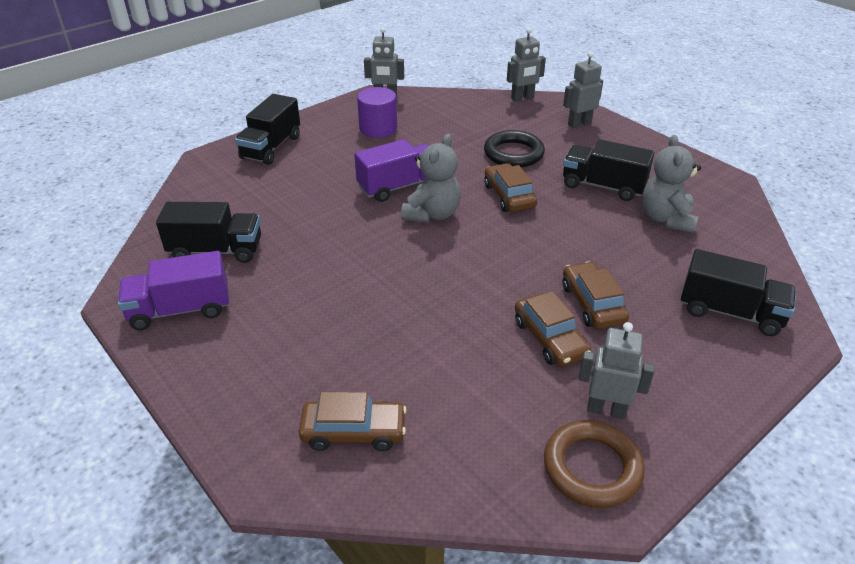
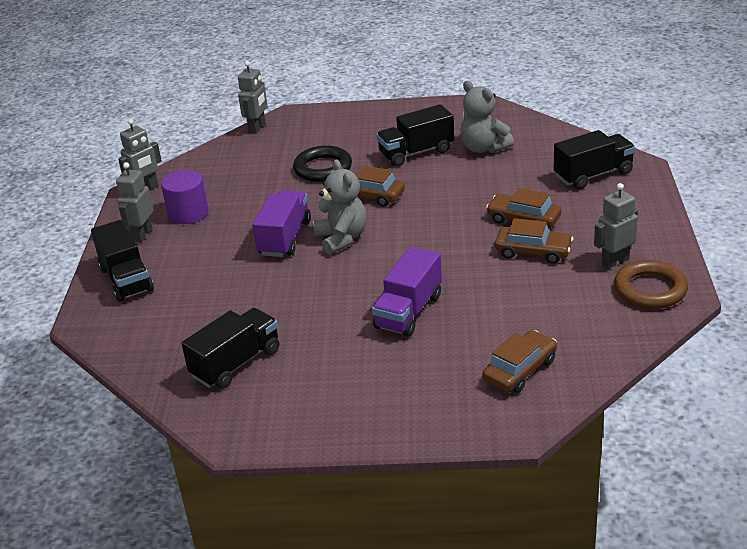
camera: 45 degrees left, 5 degrees down
(180, 310) = (289, 408): purple truck -> purple truck (408, 311)
(579, 124) = (330, 123): grey robot -> grey robot (142, 235)

